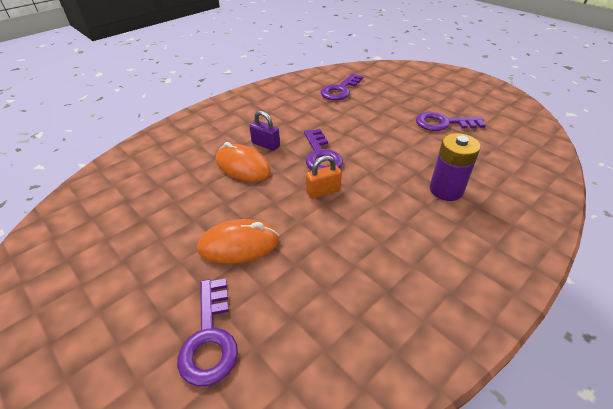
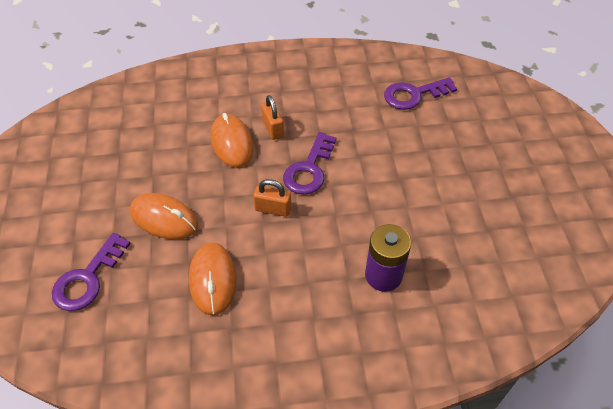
camera: 35 degrees right, 10 degrees up
(265, 144) = (272, 128): purple padlock -> orange padlock
(332, 265) = (213, 280): none -> orange mouse
(443, 123) = (477, 200): purple key -> none

